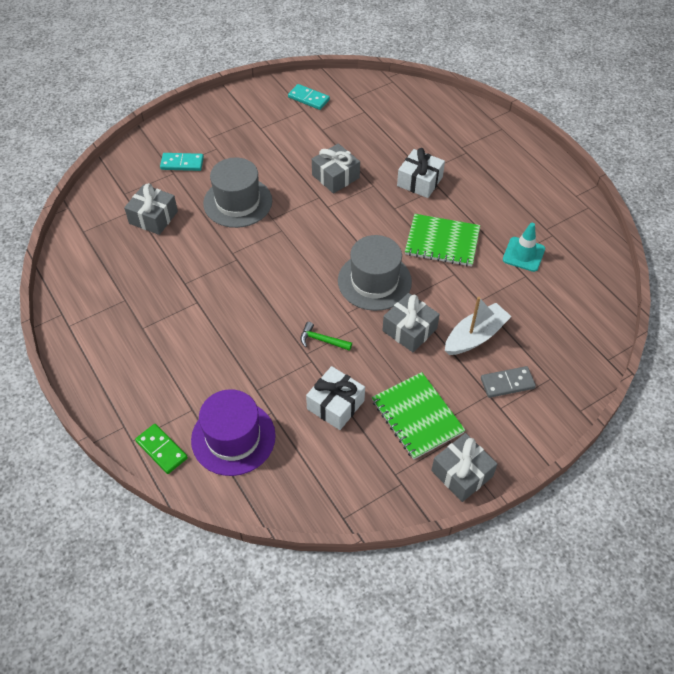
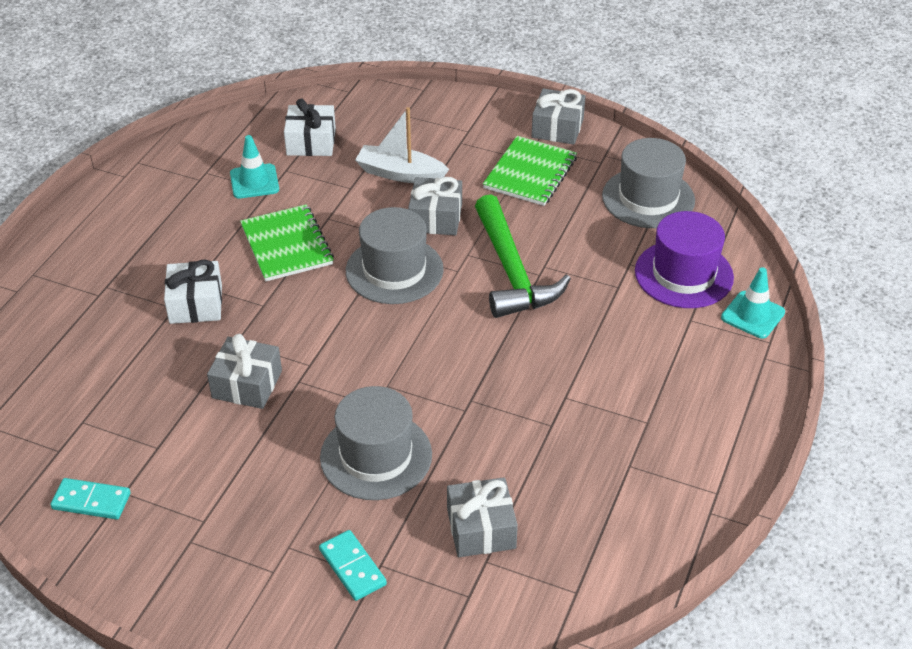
camera: 125 degrees left, 10 degrees down
(161, 450) = (752, 315): green domino -> turquoise traffic cone
(308, 98) = (91, 501): turquoise domino -> turquoise domino turned 75 degrees counterclockwise
(322, 340) = (511, 271): green hammer -> green hammer, size x2.43
(328, 476) = (648, 198): none -> grey hat
(335, 405) = (574, 227): white gift -> white gift (311, 142)
(507, 383) = (436, 136): grey domino -> none

